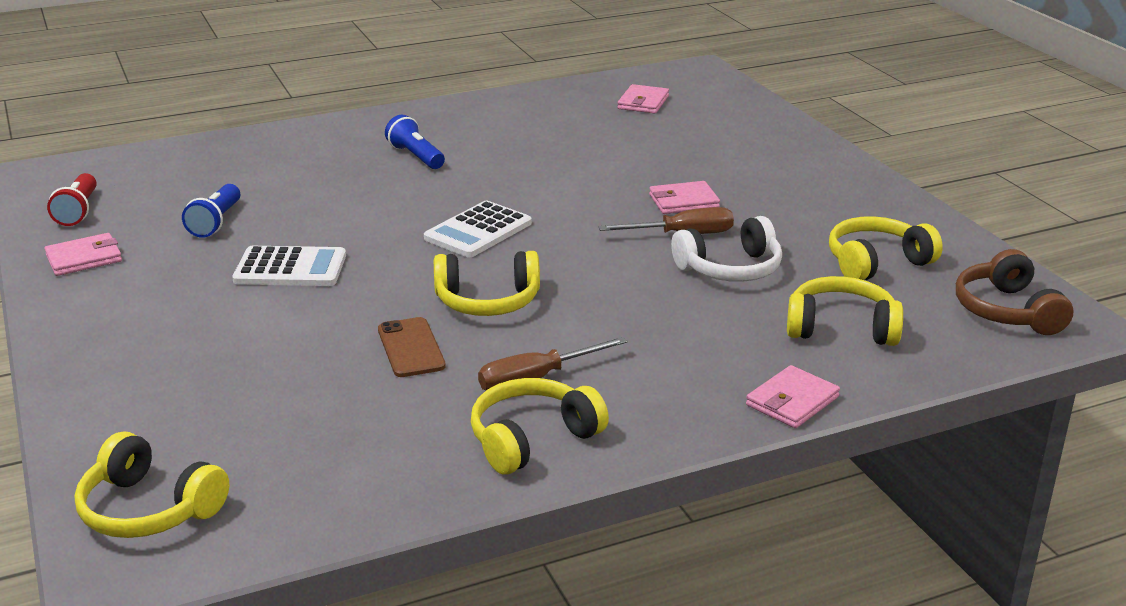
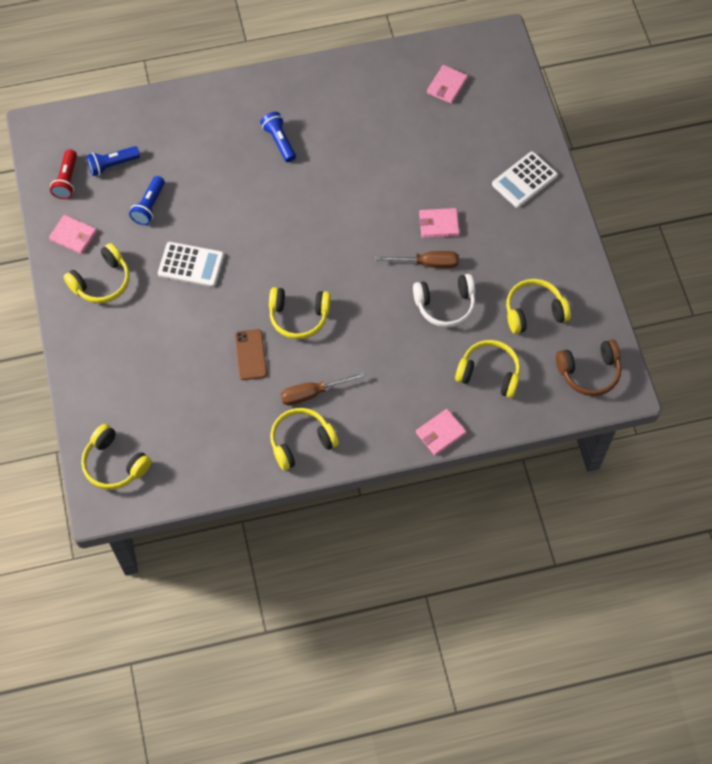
camera: 10 degrees right, 35 degrees up
(84, 258) = (73, 236): pink wallet -> pink wallet turned 45 degrees clockwise
(132, 297) = (102, 282): none -> yellow headphones
(154, 193) = (112, 165): none -> blue flashlight
(478, 231) = (305, 240): white calculator -> white calculator (524, 180)
(1006, 311) = (589, 372): brown headphones -> brown headphones turned 105 degrees counterclockwise

